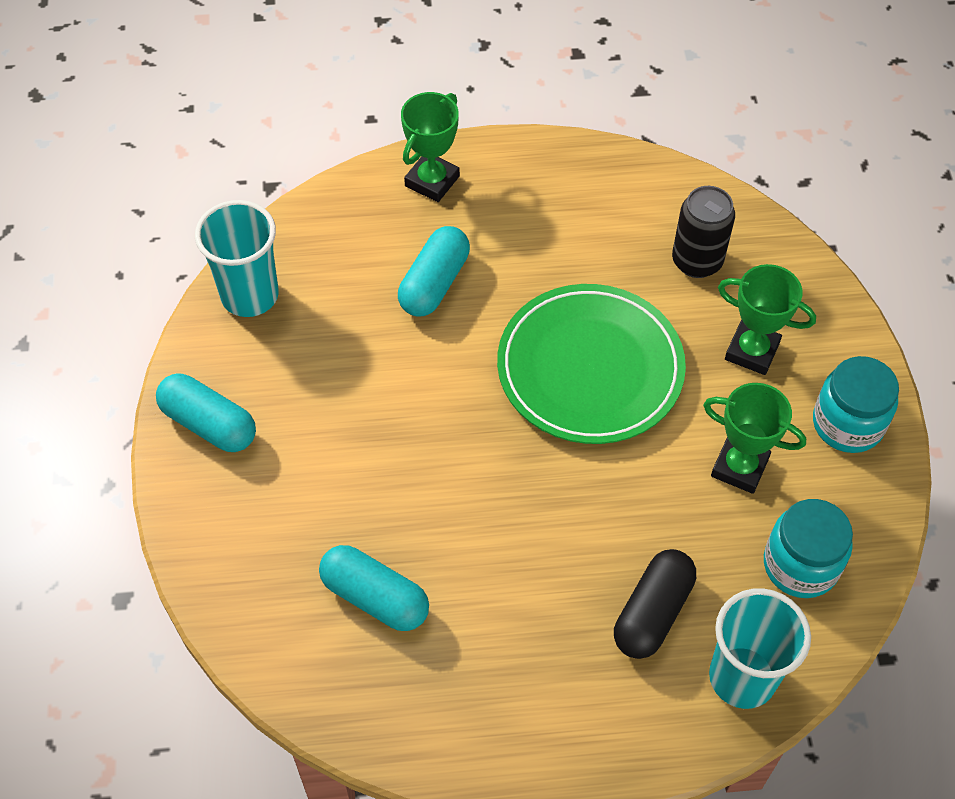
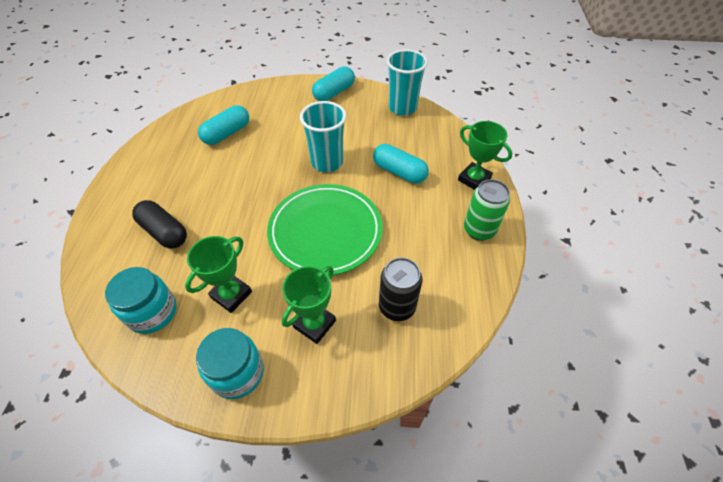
camera: 100 degrees right, 5 degrees down
(538, 174) = (479, 230): none -> green can
(742, 677) = (106, 265): turquoise cup -> turquoise cup (327, 162)

